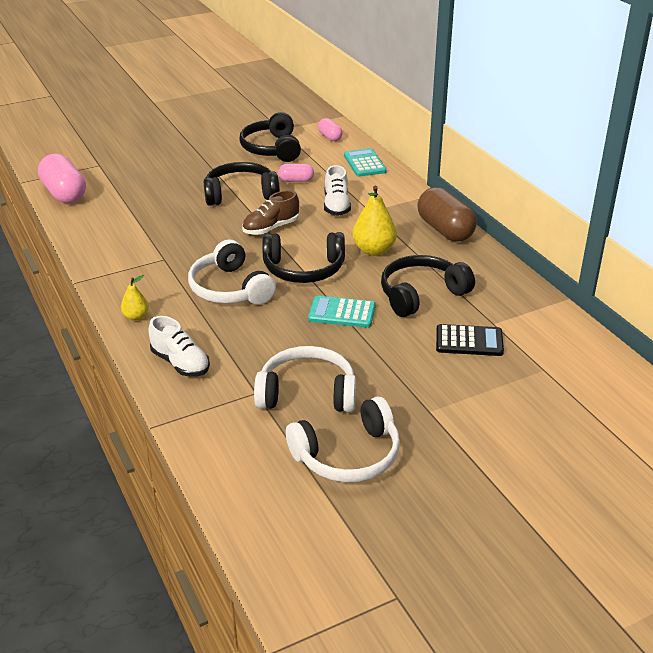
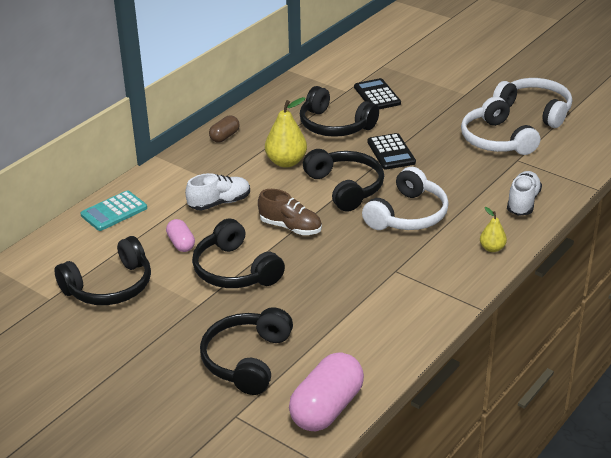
camera: 115 degrees left, 0 degrees up
(142, 178) = (247, 360): none -> black headphones
(330, 137) = (56, 254): pink capsule -> none
(342, 313) = (391, 152): turquoise calculator -> black calculator
(445, 230) = (224, 136): brown capsule -> brown capsule, size x0.52

